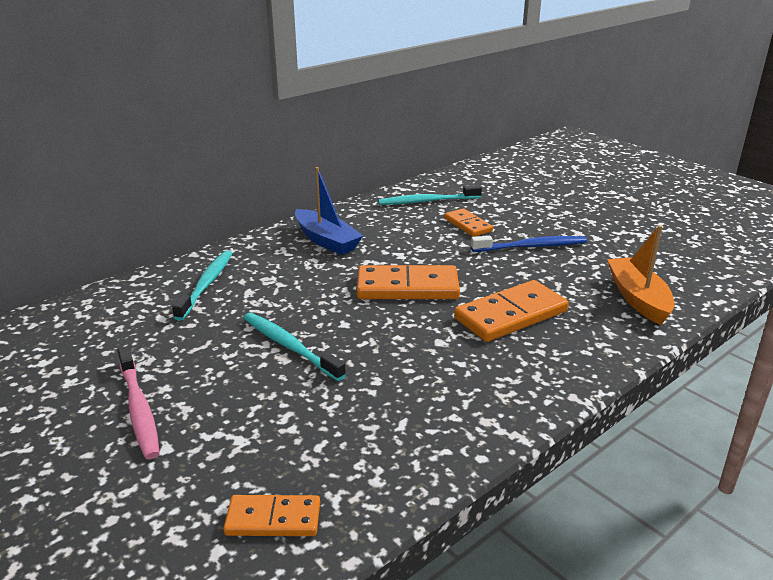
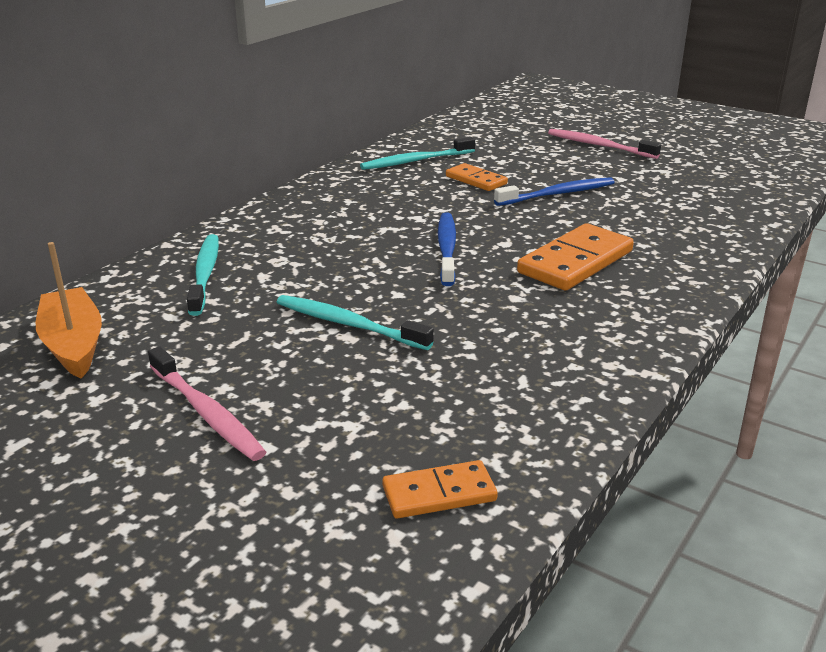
camera: 15 degrees left, 0 degrees up
(326, 240) = (323, 213): blue boat -> none
(407, 287) = (447, 249): orange domino -> blue toothbrush
(594, 203) = (599, 145): none -> pink toothbrush
(638, 298) = (695, 231): orange boat -> orange boat (73, 344)

